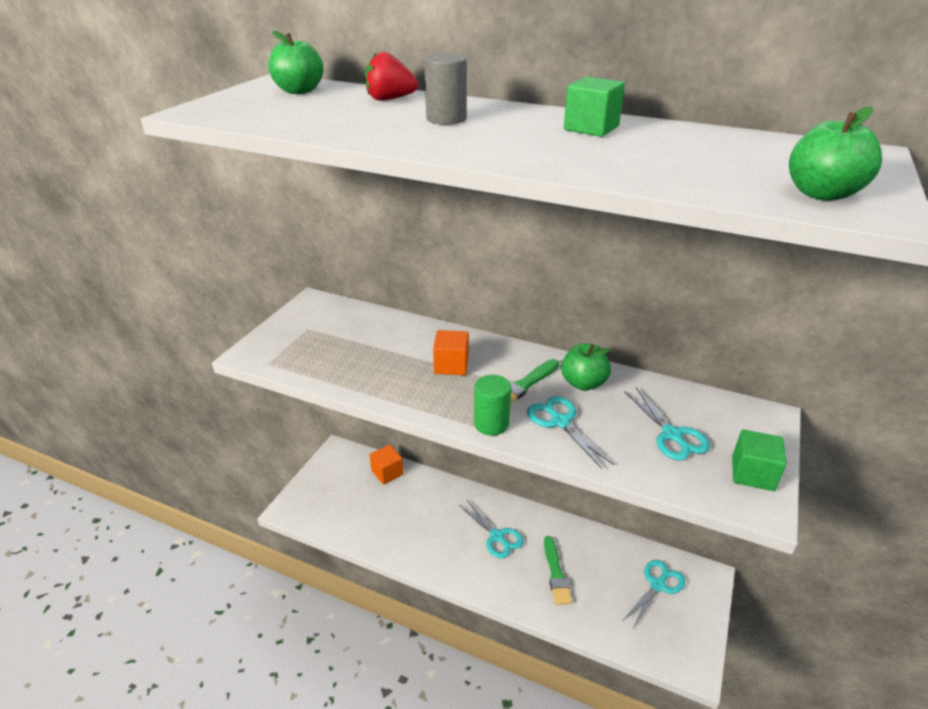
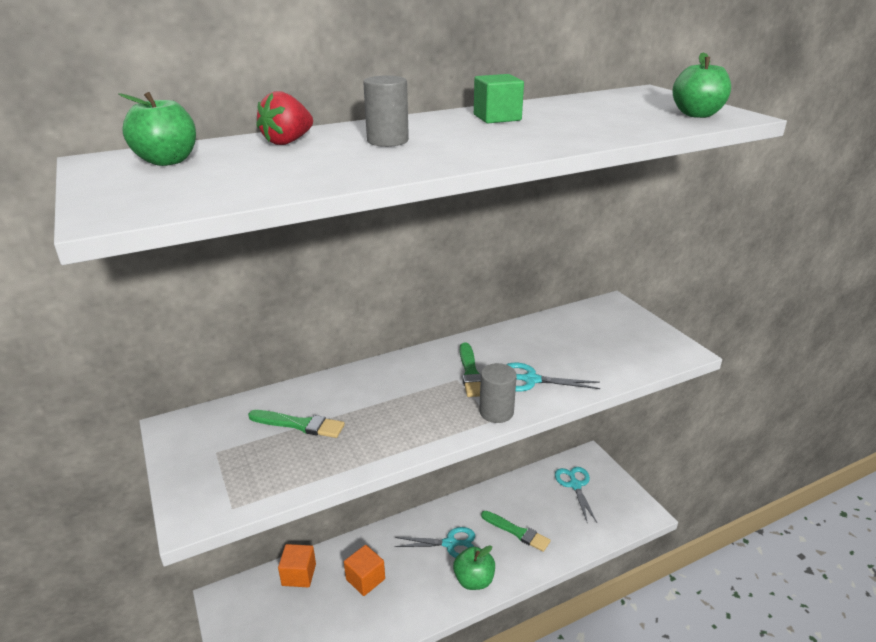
camera: 50 degrees left, 5 degrees down
(367, 343) = (299, 424): none -> green brush
(451, 365) = (399, 394): orange cube -> orange cube (365, 579)
(491, 424) = (496, 412): green cylinder -> grey cylinder
(583, 383) = (502, 347): green apple -> green apple (474, 580)
(672, 435) = (594, 344): turquoise scissors -> none
(752, 473) = (656, 338): green cube -> none

